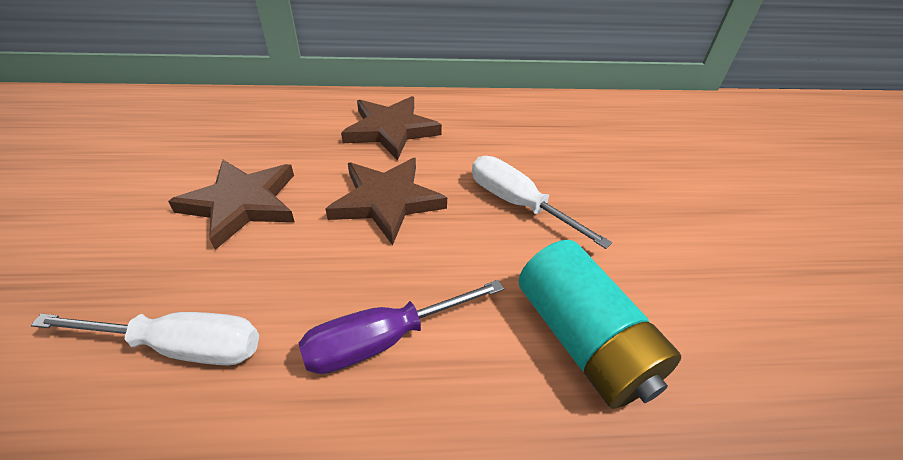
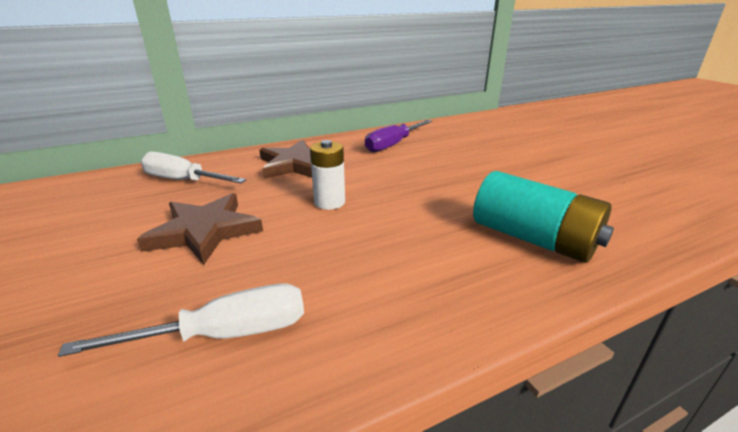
camera: 20 degrees left, 15 degrees down
(383, 340) = (398, 278): purple screwdriver -> purple screwdriver (393, 145)
(387, 201) = (329, 202): brown star -> white battery
(517, 204) = (426, 183): white screwdriver -> white screwdriver (183, 180)

